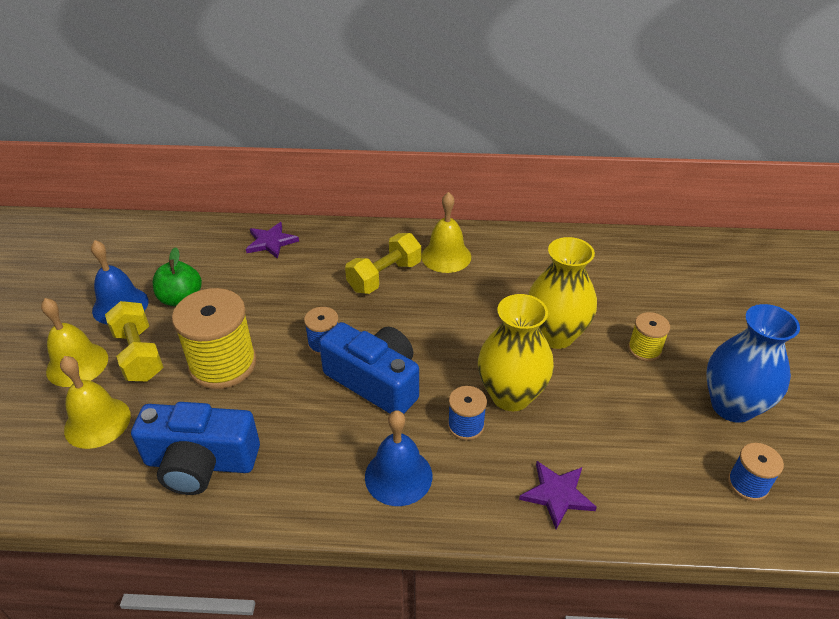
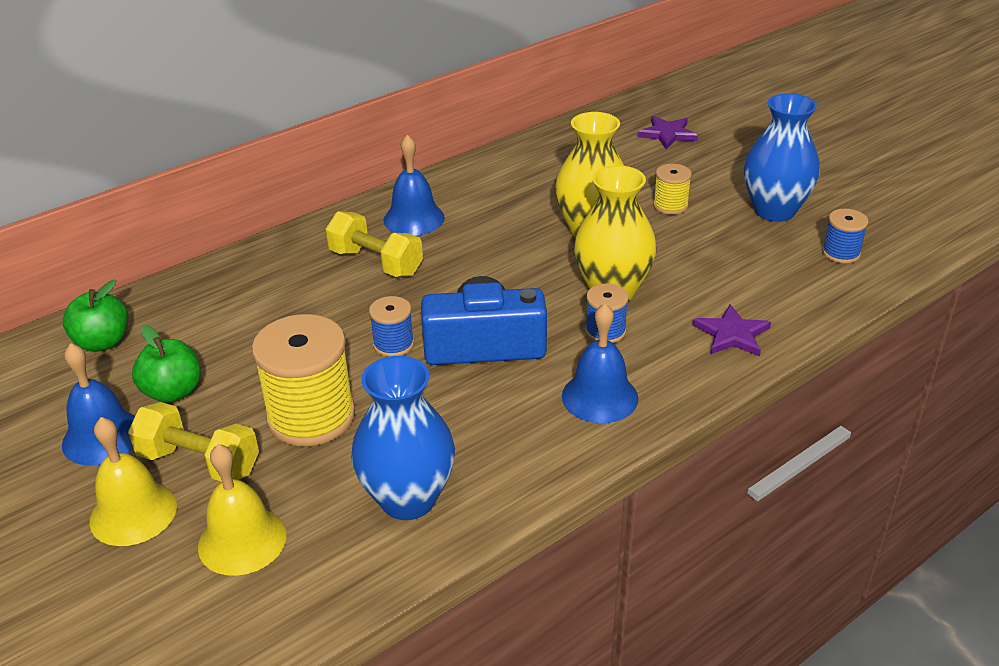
camera: 40 degrees left, 5 degrees down
(189, 244) = (102, 342): none -> green apple
(201, 463) = (408, 499): blue camera -> blue vase
(271, 242) = (205, 293): purple star -> purple star (667, 134)
(384, 276) = (376, 263): yellow dumbbell -> yellow dumbbell turned 60 degrees counterclockwise
(446, 256) = (414, 218): yellow bell -> blue bell

